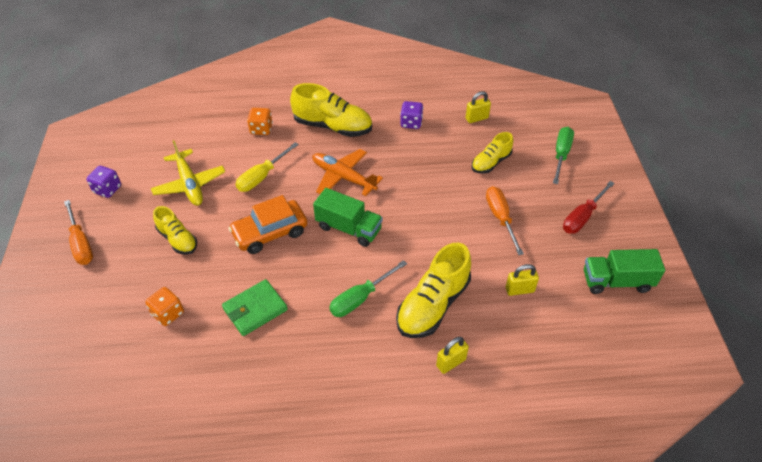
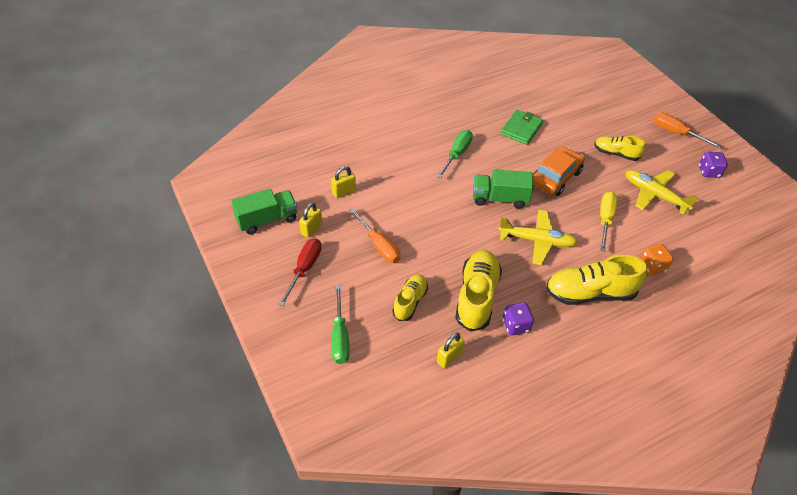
camera: 155 degrees right, 0 degrees up
(168, 313) = (572, 112): orange dice -> none
(343, 177) = (537, 241): orange plane -> yellow plane
(433, 305) = (404, 164): yellow shoe -> yellow shoe (476, 297)
(451, 362) = (375, 136): yellow padlock -> yellow padlock (311, 229)

